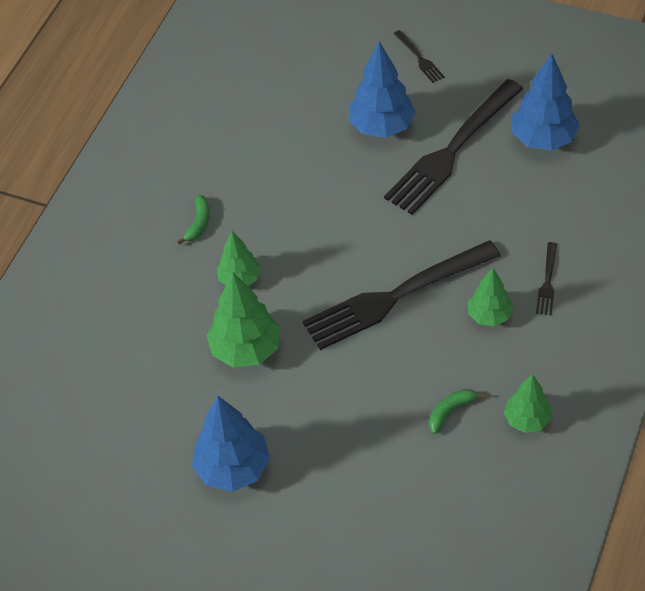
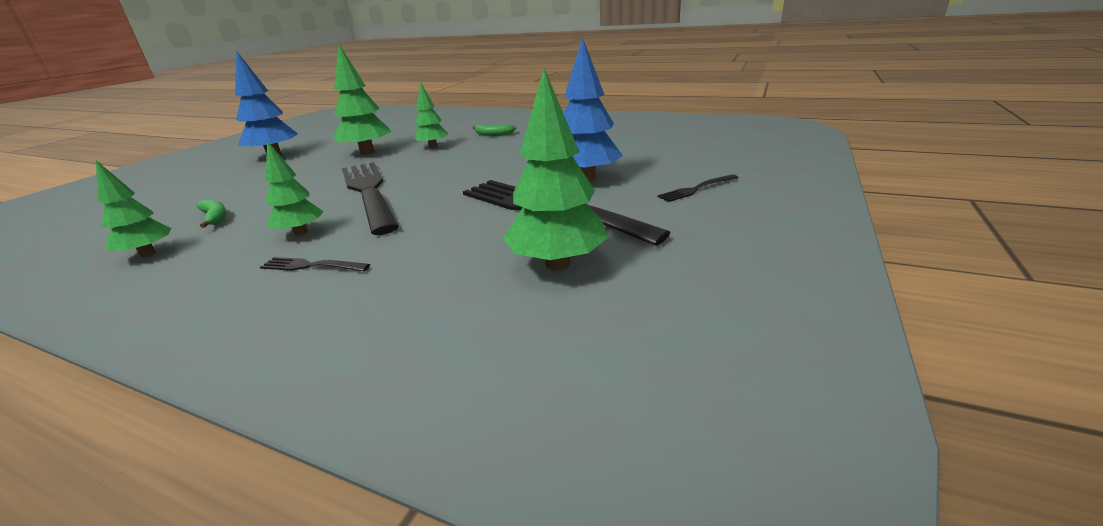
camera: 90 degrees right, 25 degrees down
(543, 139) = (557, 264): blue tree -> green tree

